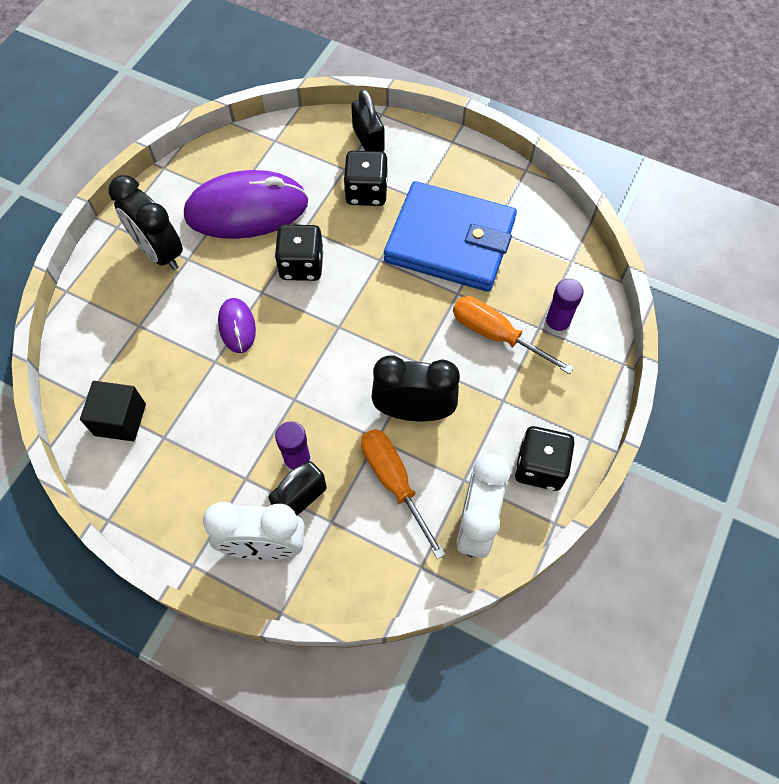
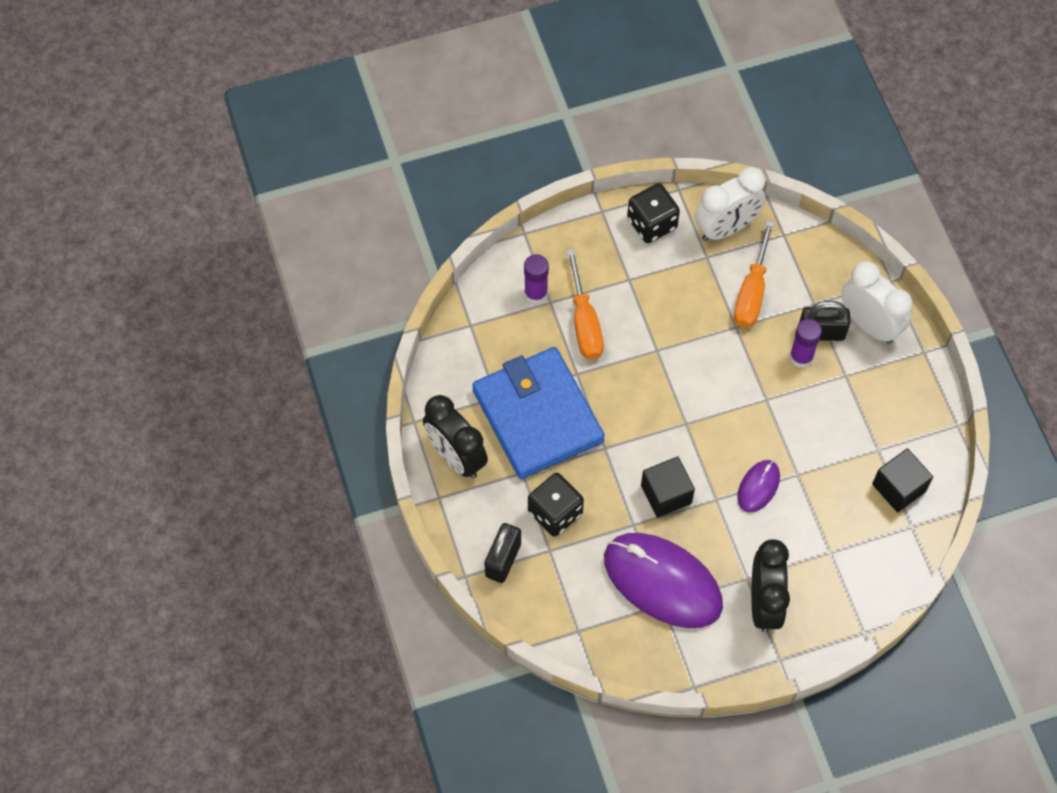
camera: 135 degrees left, 0 degrees up
(301, 265) = (666, 494): black dice -> black cube
(413, 411) = (694, 322): black clock -> black clock (456, 457)

